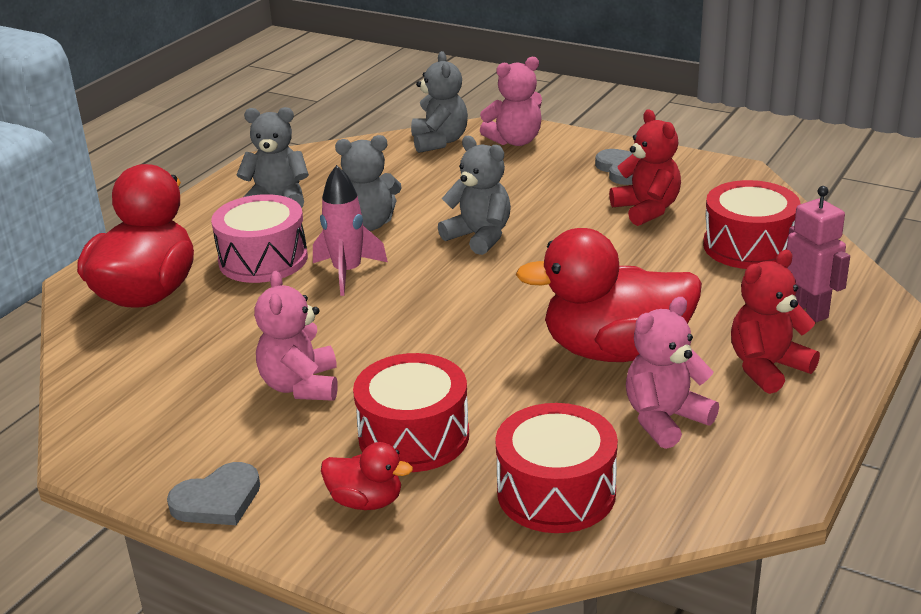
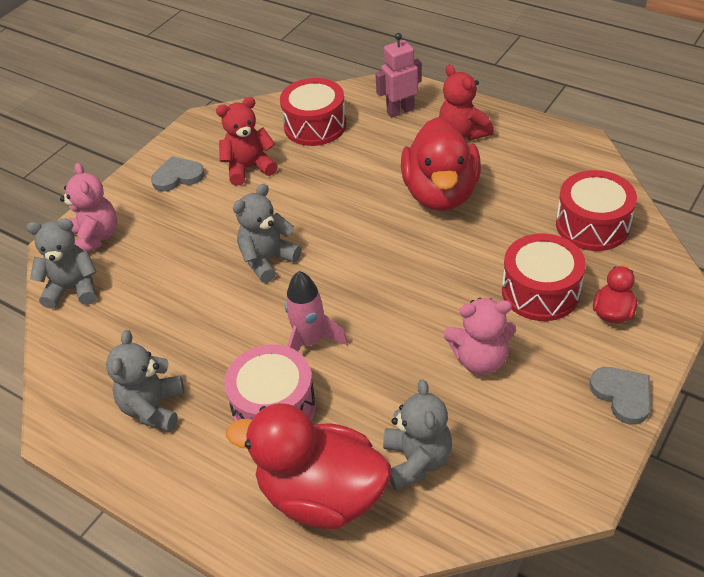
camera: 85 degrees left, 15 degrees up
(368, 224) = (225, 334): grey teddy bear -> grey teddy bear (416, 460)
(665, 419) = (517, 177): pink teddy bear -> none

